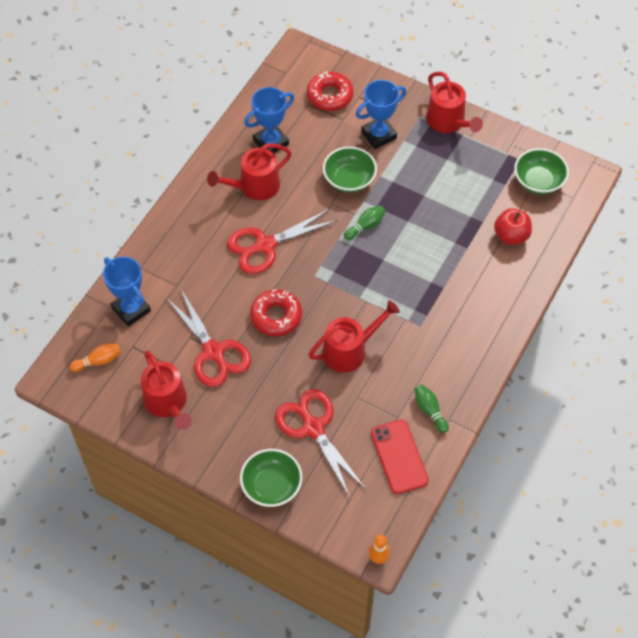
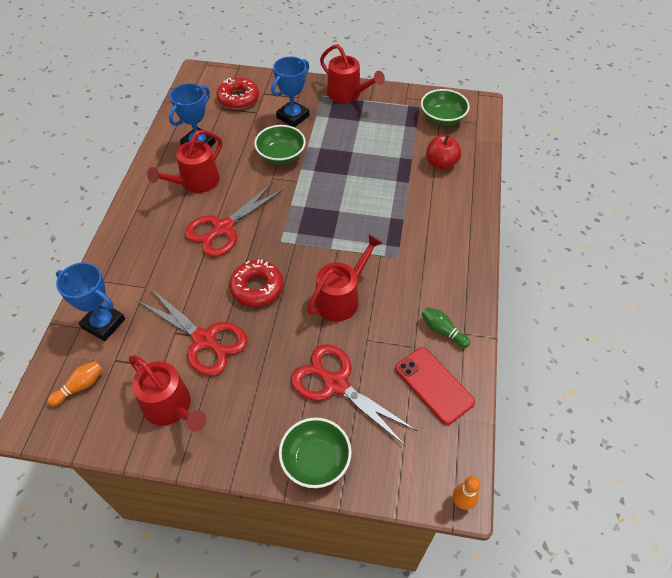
camera: 20 degrees left, 5 degrees down
(365, 226) = (311, 188): green bowling pin -> none

